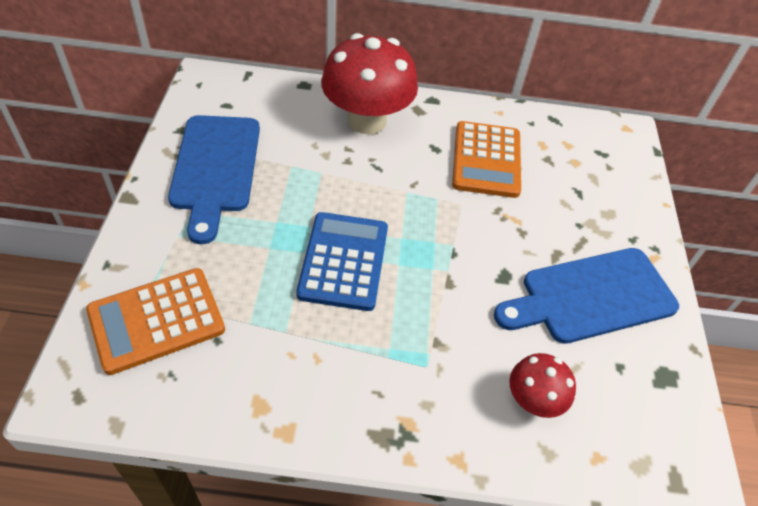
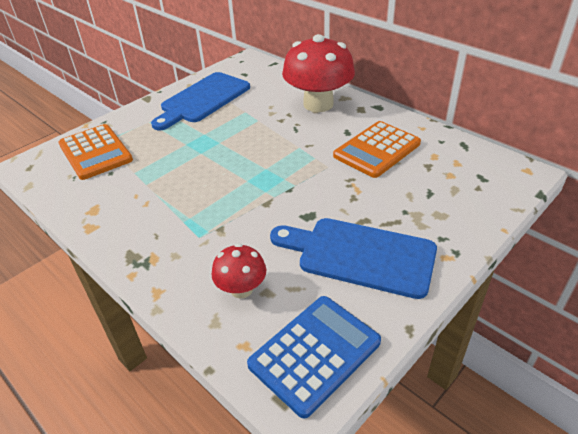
camera: 45 degrees right, 10 degrees down
(156, 320) = (95, 152): orange calculator -> orange calculator turned 135 degrees counterclockwise
(343, 261) = (217, 166): blue calculator -> blue calculator (315, 353)

